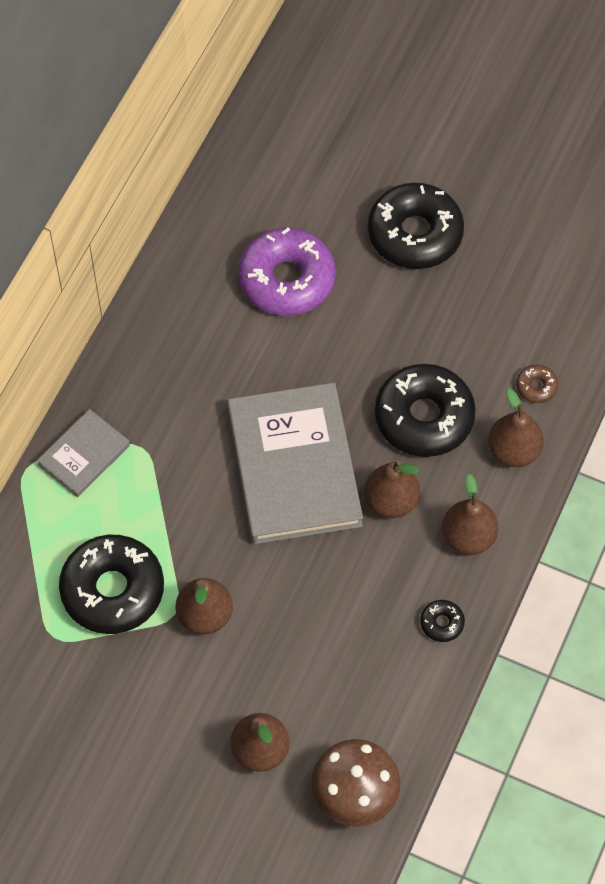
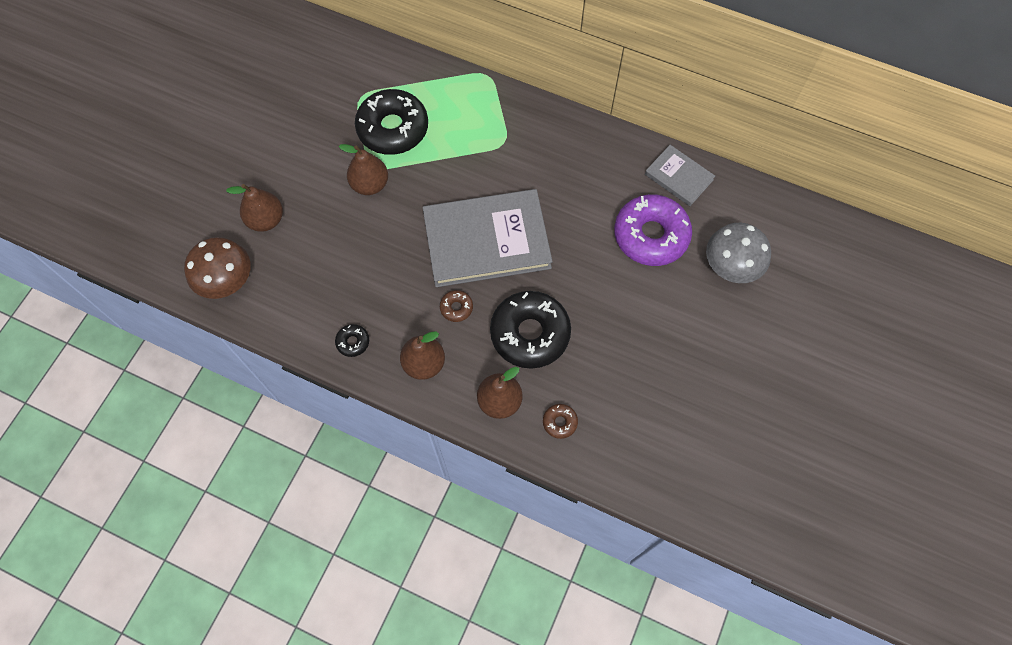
camera: 90 degrees right, 5 degrees up
(84, 455) = (497, 108): grey book -> grey book (678, 177)
(328, 197) = (731, 265): none -> grey mushroom
(391, 501) = (456, 308): brown pear -> brown donut
(415, 234) = (702, 330): black donut -> none

